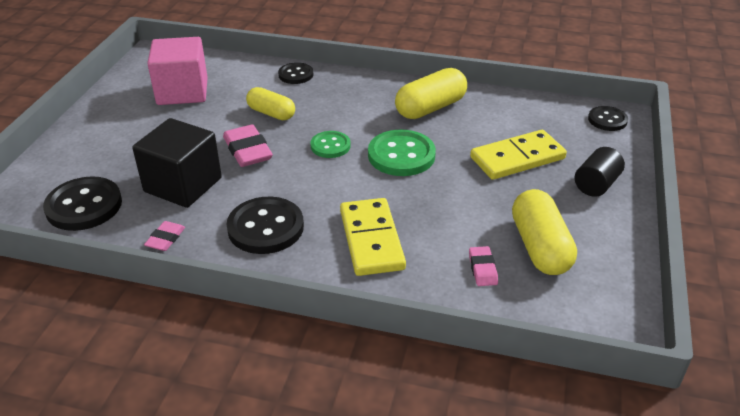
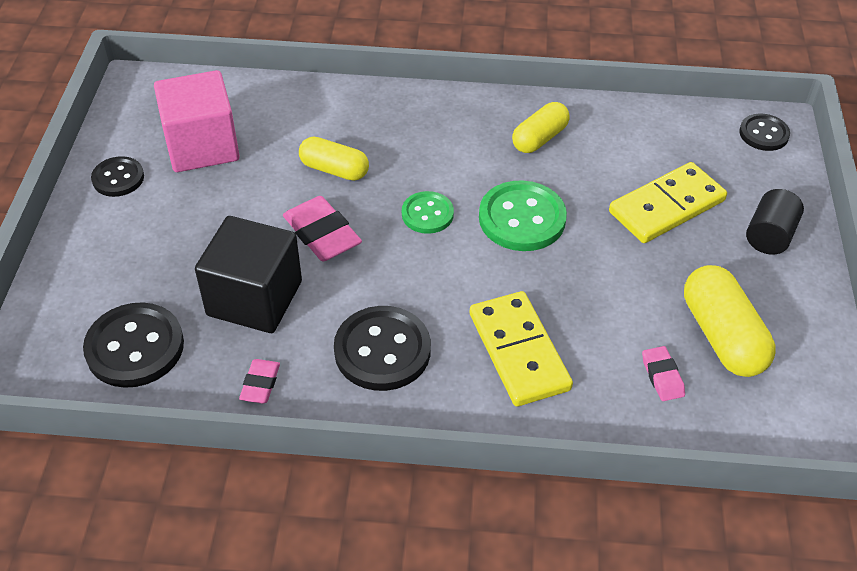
camera: 10 degrees left, 10 degrees up
(296, 75) = (347, 101): black button -> black button (118, 178)
(430, 108) = (539, 138): yellow capsule -> yellow capsule, size x0.66

